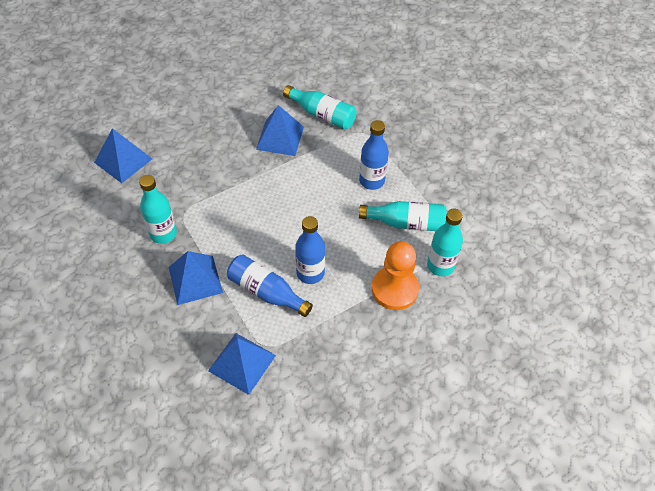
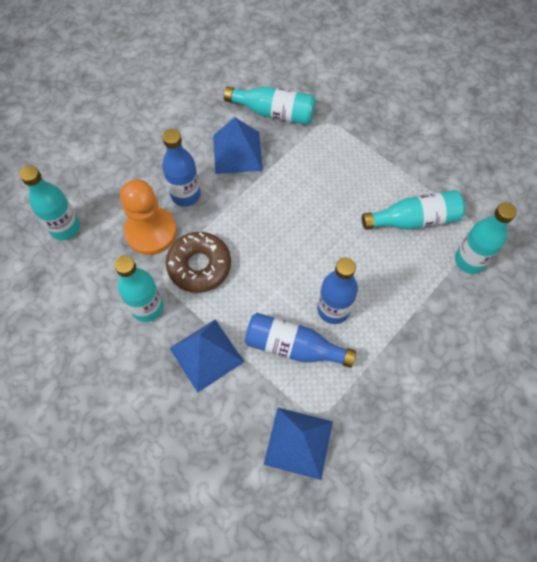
camera: 15 degrees left, 10 degrees up
(123, 160) = (65, 227): blue pyramid -> turquoise bottle
(216, 214) = (199, 266): none -> brown donut
(372, 181) = (358, 179): blue bottle -> blue bottle (185, 195)
(394, 289) = (432, 302): orange pawn -> orange pawn (151, 232)

